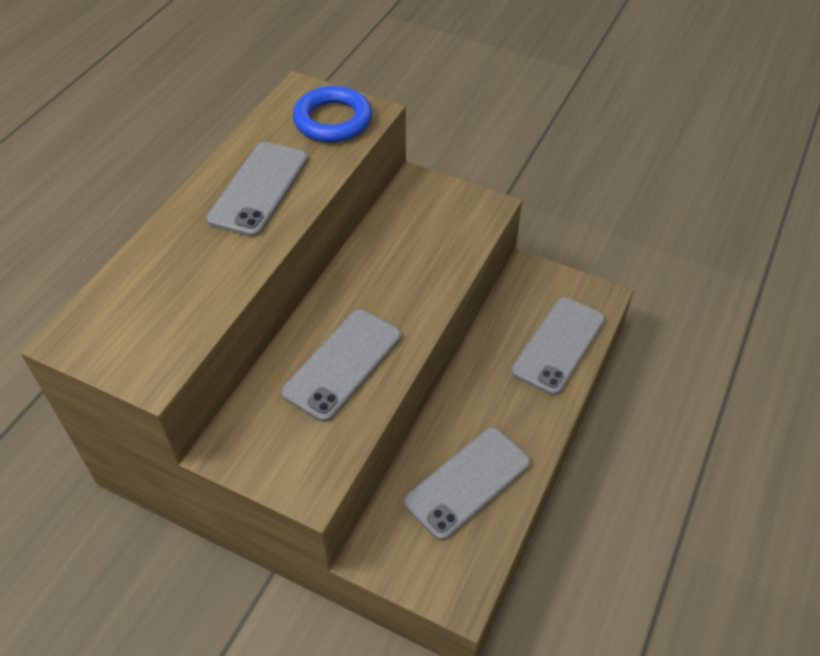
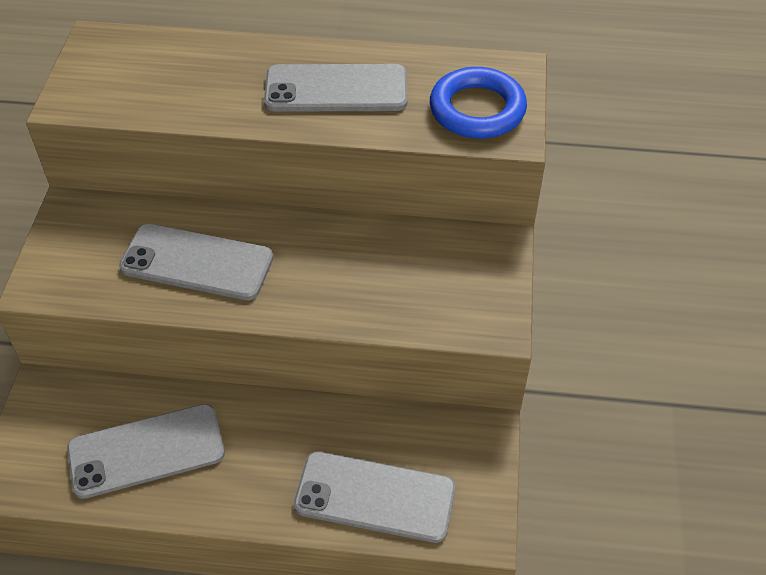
camera: 70 degrees right, 0 degrees up
(468, 483) = (146, 451): grey phone -> grey phone turned 45 degrees counterclockwise

